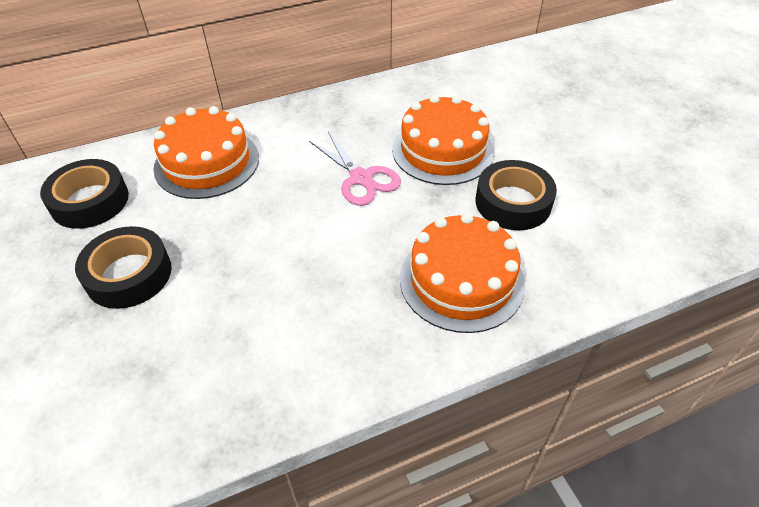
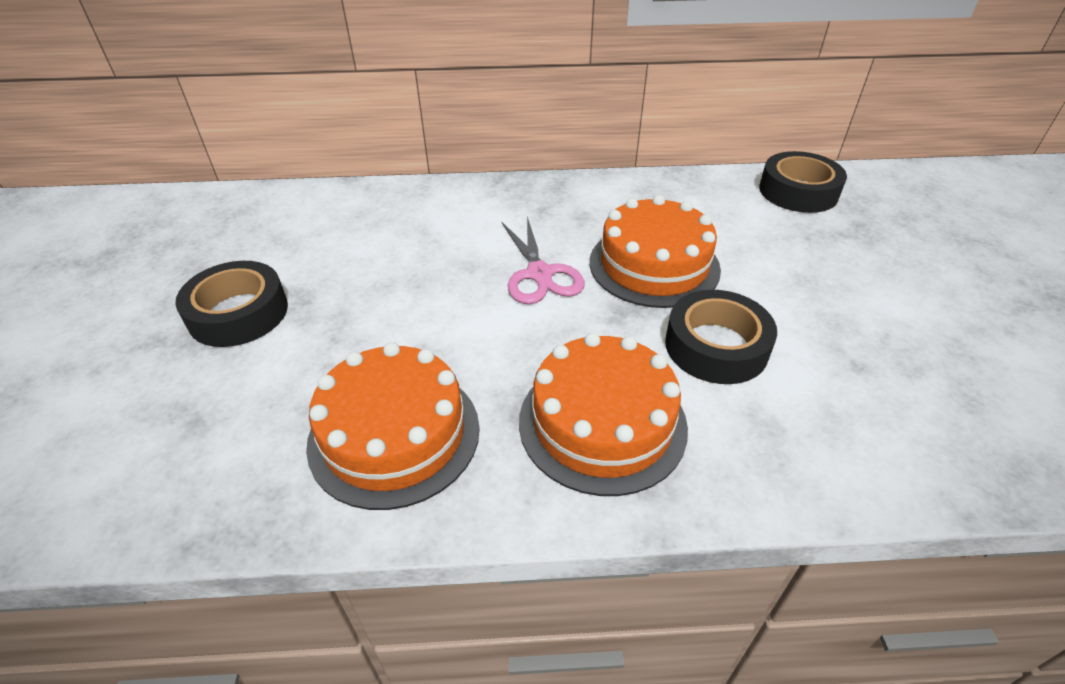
camera: 20 degrees right, 5 degrees down
(90, 201) = (248, 232): black tape -> black tape (798, 191)
(207, 162) = (382, 221): orange cake -> orange cake (394, 434)

